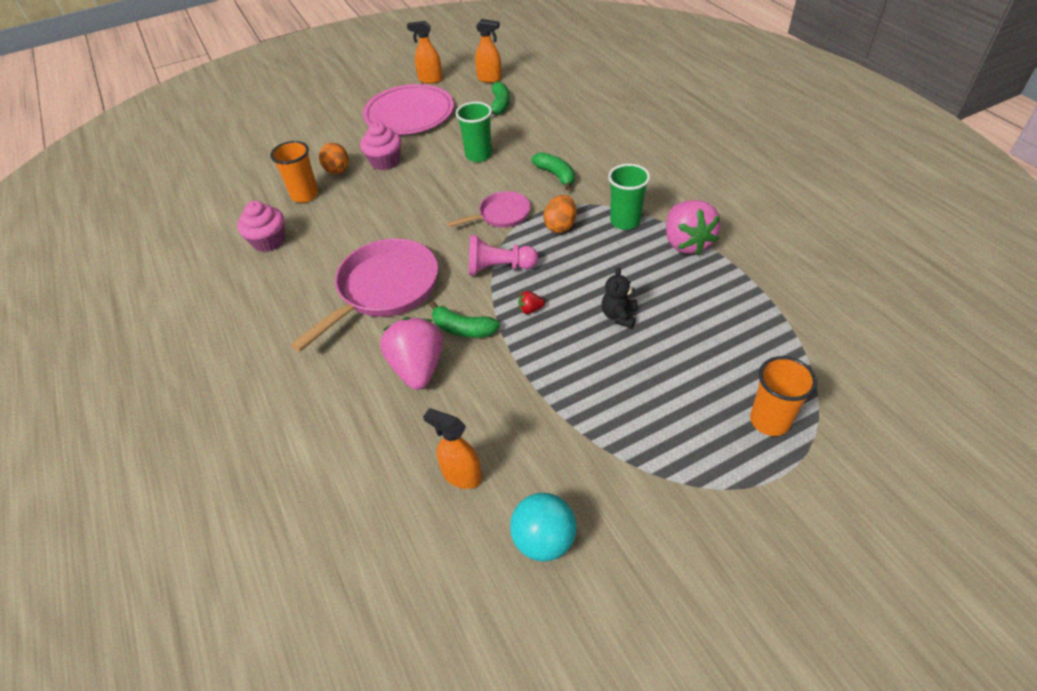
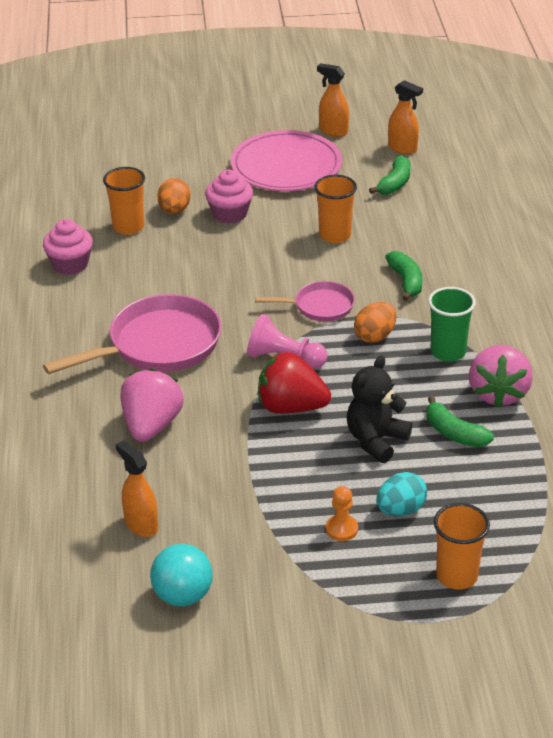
camera: 20 degrees right, 10 degrees down
(463, 329) = (214, 405): green banana -> green banana (454, 433)
(478, 155) = (335, 235): green cup -> orange cup
(530, 309) = (291, 407): red strawberry -> red strawberry, size x2.49
(619, 316) = (376, 440): black teddy bear -> black teddy bear, size x1.52
(644, 411) = (341, 529): none -> orange pawn
(681, 374) = (400, 510): none -> turquoise egg

